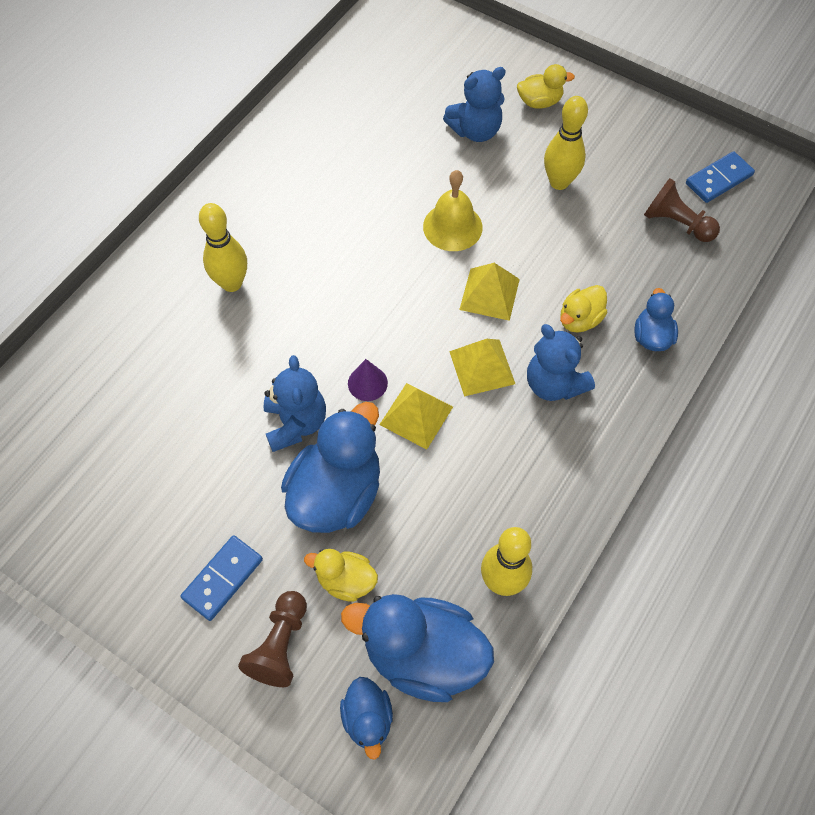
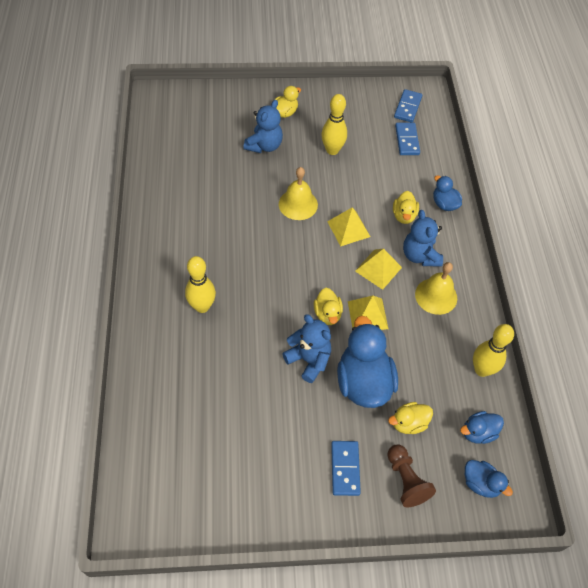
camera: 40 degrees left, 5 degrees down
(367, 383) = (327, 314): purple cone -> yellow duck
(423, 655) = (478, 432): blue duck -> blue duck, size x0.52
(528, 448) = (436, 296): none -> yellow bell
(554, 384) = (420, 256): blue teddy bear -> blue teddy bear turned 60 degrees clockwise
(676, 223) = (407, 140): brown pawn -> blue domino

